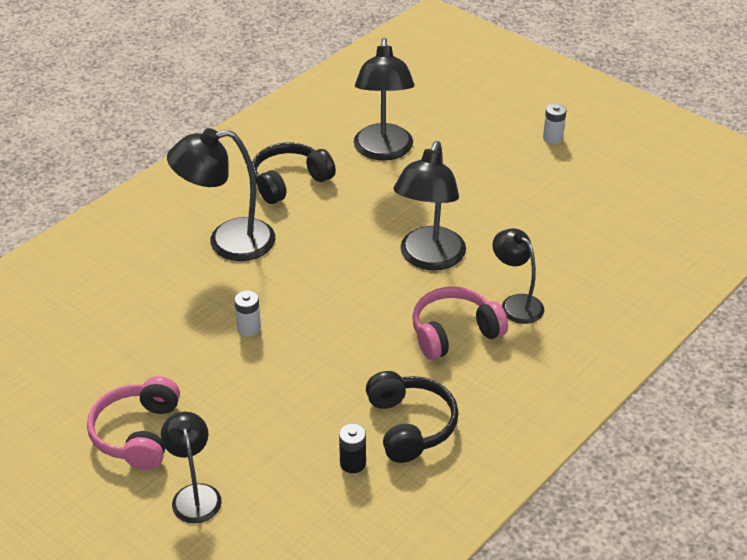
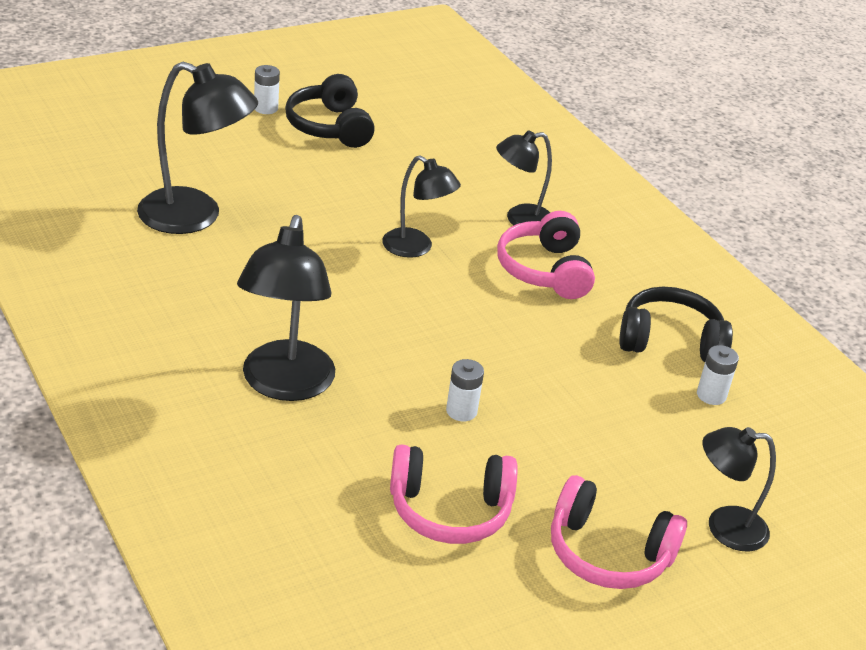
camera: 75 degrees left, 5 degrees down
(144, 347) = (449, 510): none -> pink headphones
(289, 182) = (197, 302): black headphones -> black headphones (330, 127)
(353, 463) = (711, 395): black battery -> white battery
(429, 258) = (416, 248): black lamp -> black lamp, size x0.62

